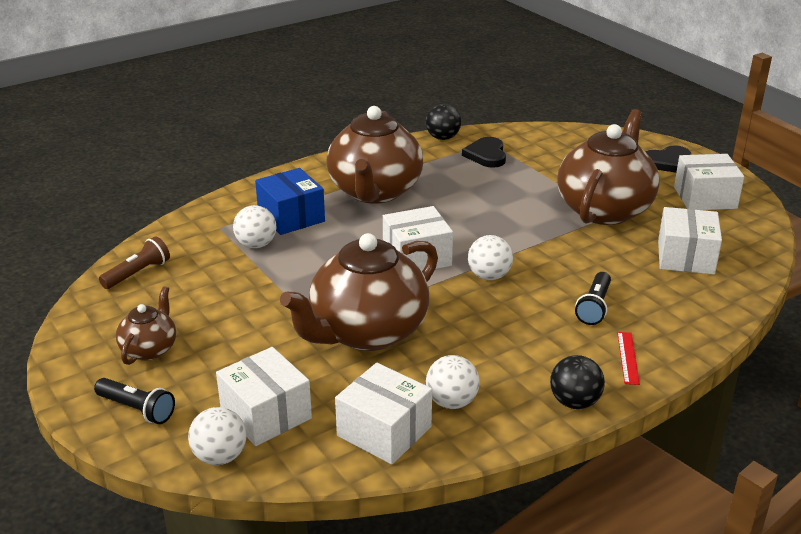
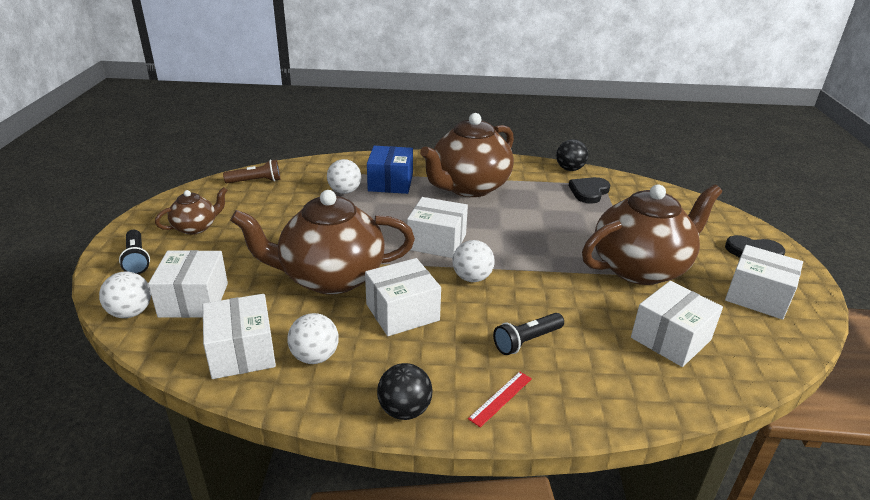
camera: 35 degrees right, 0 degrees up
(472, 331) = (402, 312): none -> white box

